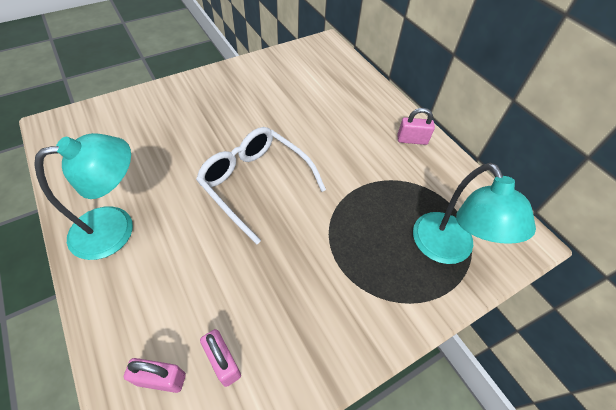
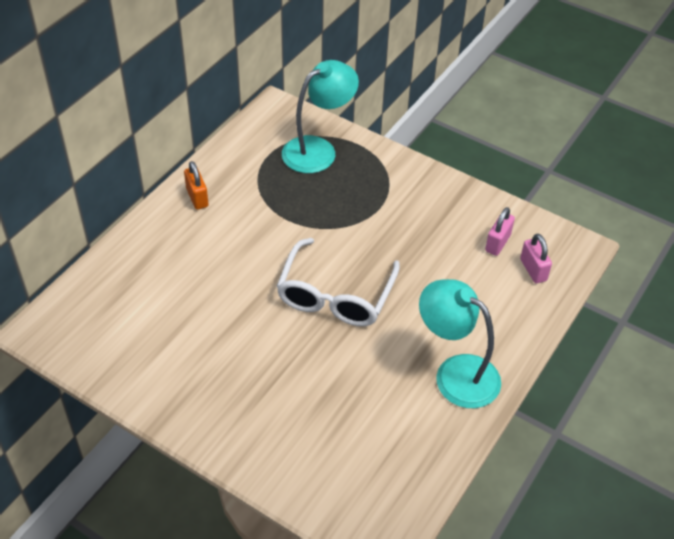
camera: 115 degrees left, 5 degrees down
(412, 140) = (197, 197): pink padlock -> orange padlock

